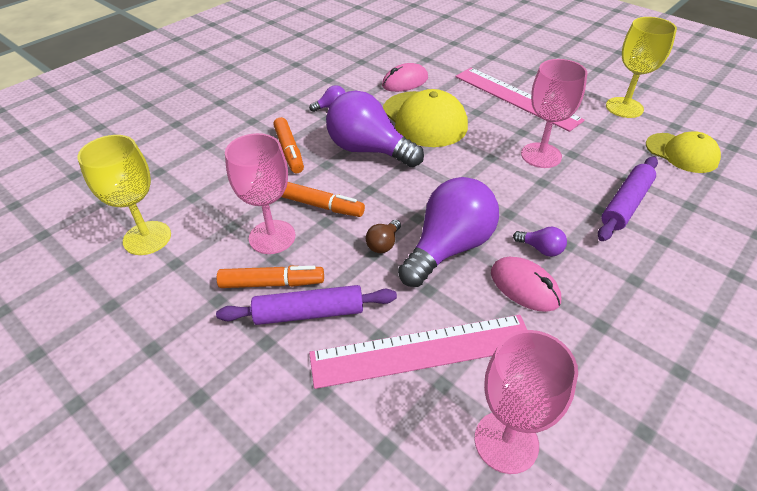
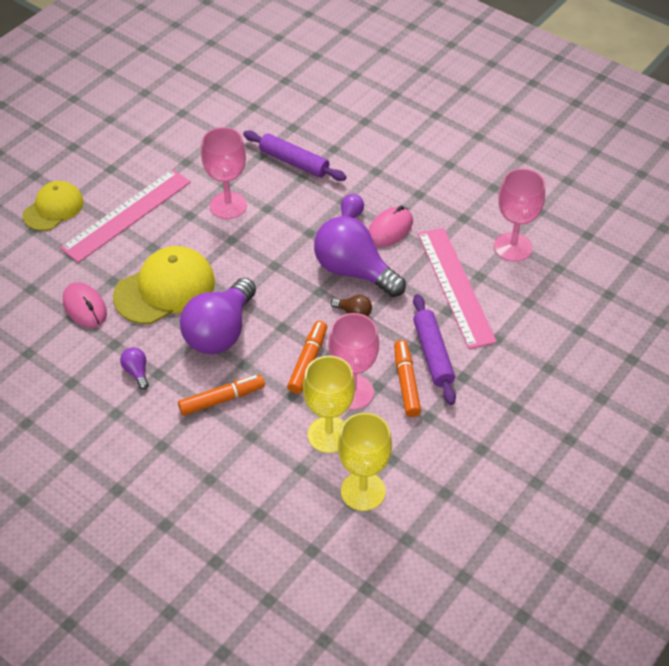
camera: 95 degrees left, 5 degrees up
(624, 107) = (150, 139): yellow goblet -> yellow goblet (329, 434)
(681, 153) = (224, 117): yellow cap -> yellow cap (53, 208)

